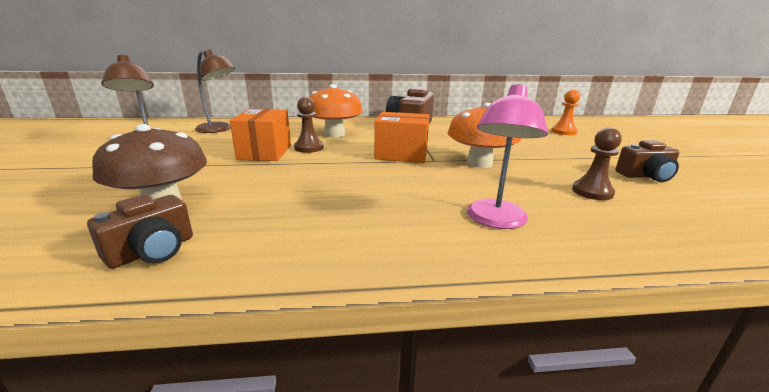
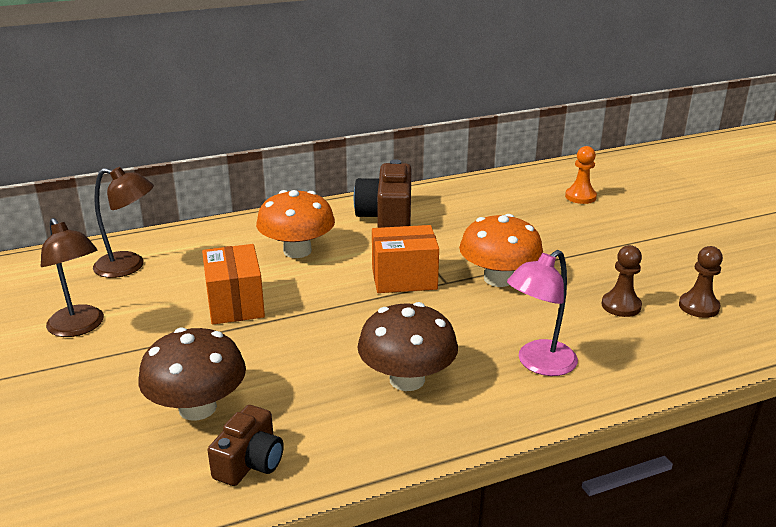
camera: 15 degrees left, 5 degrees up
(309, 148) = (284, 285): brown pawn -> brown pawn (698, 307)
(358, 213) = (407, 379): none -> brown mushroom
(495, 221) = (538, 364): pink lamp -> pink lamp turned 45 degrees clockwise
(645, 176) = (671, 270): brown camera -> none

